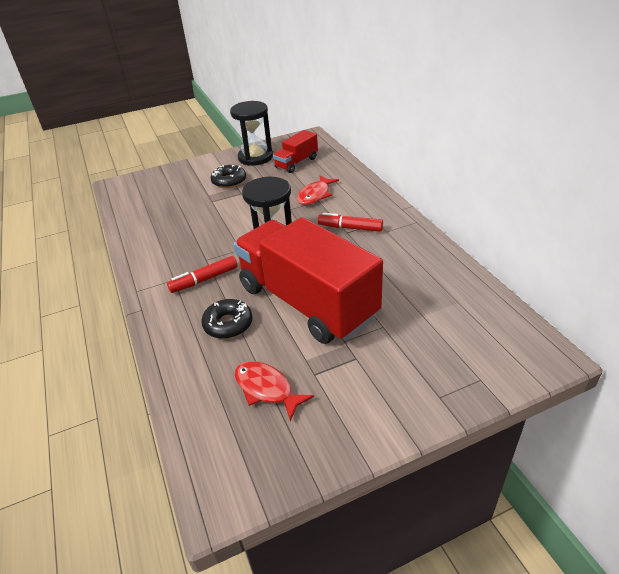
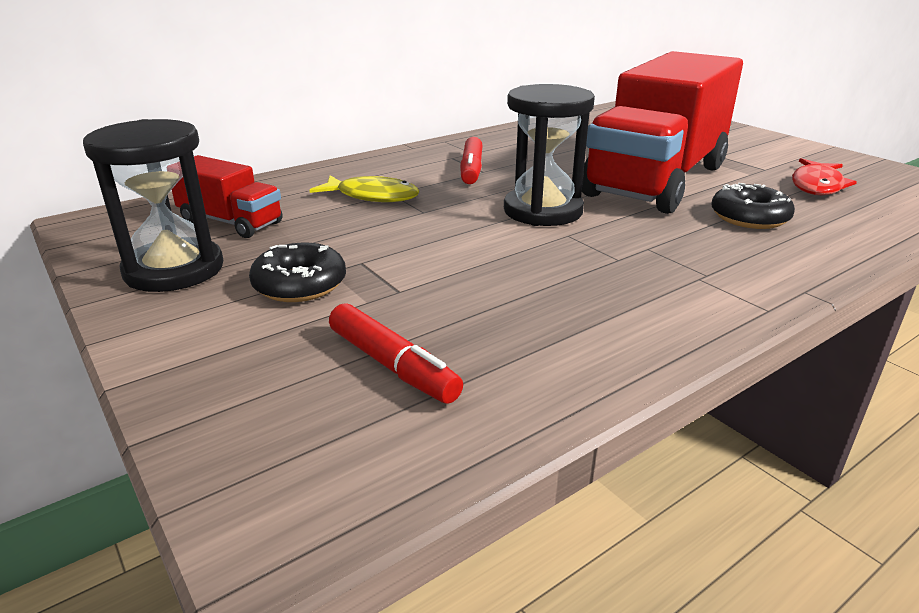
camera: 105 degrees left, 10 degrees down
(204, 280) = (674, 250): red marker -> red marker (392, 365)
(315, 195) = (372, 196): red fish -> yellow fish

